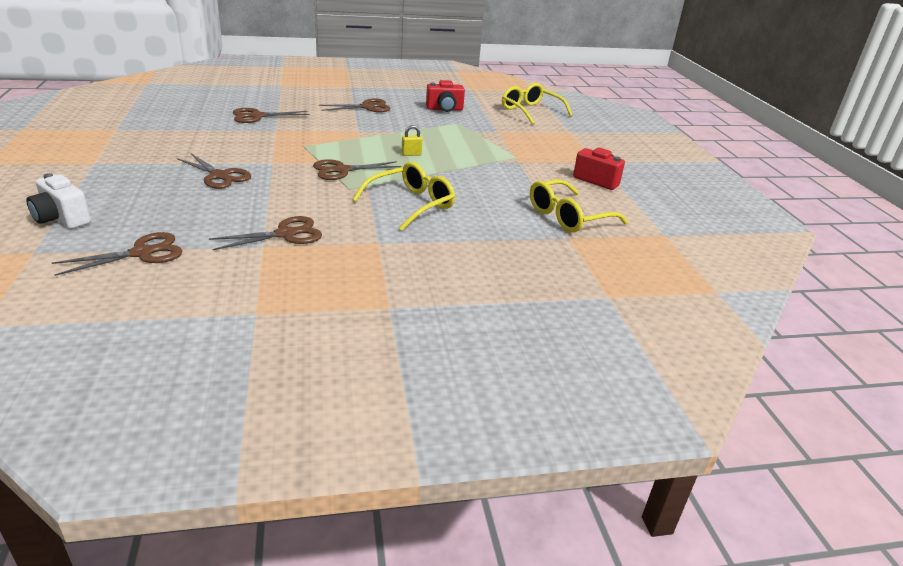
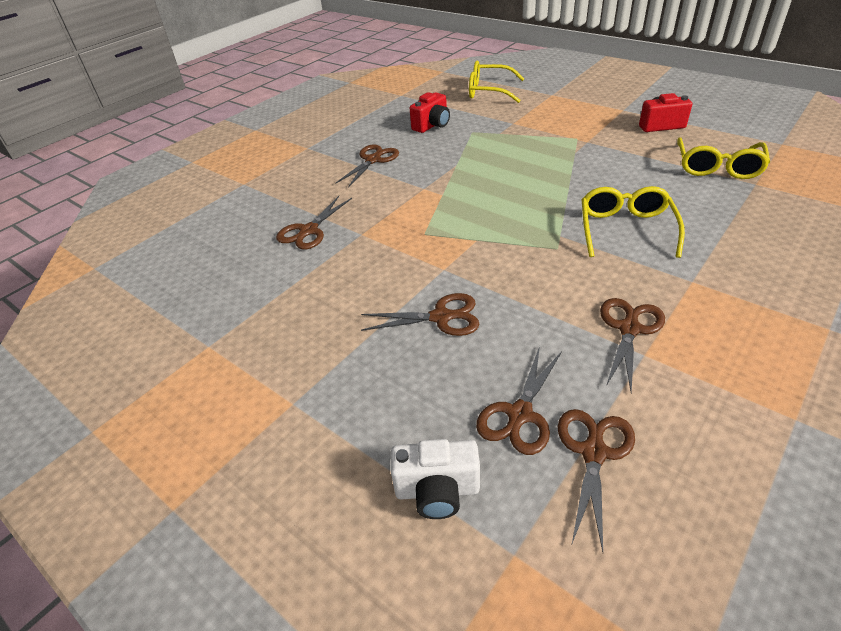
camera: 35 degrees left, 10 degrees up
(342, 170) = (510, 235): brown scissors -> brown scissors (520, 414)
(411, 154) = (514, 183): yellow padlock -> none

